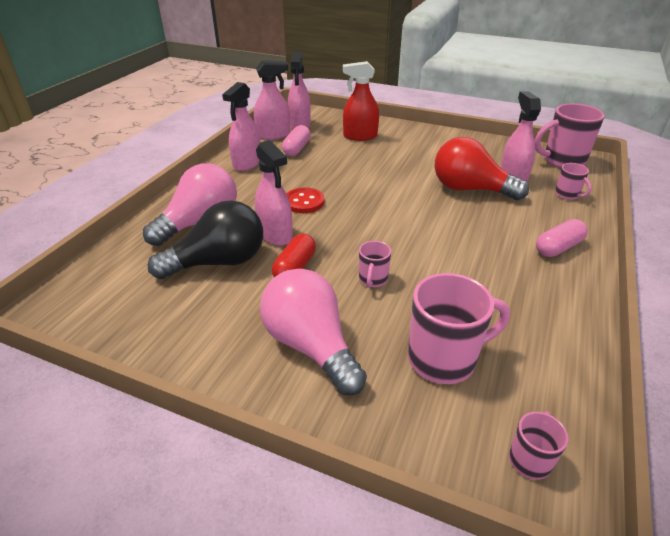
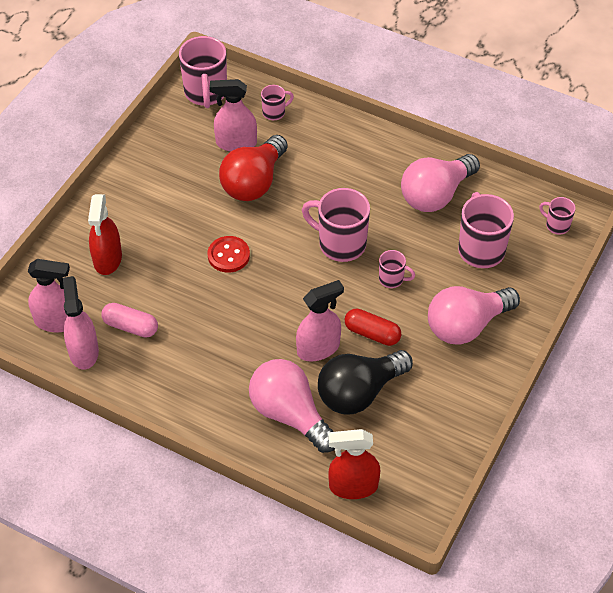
camera: 85 degrees left, 15 degrees up
(106, 263) = (353, 486): none -> red spray bottle
(219, 262) = (359, 392): black light bulb -> black light bulb turned 105 degrees counterclockwise
(247, 163) = (161, 378): pink spray bottle -> none
(304, 202) = (260, 323): red button -> red button (228, 255)
(412, 242) = (340, 244): none -> pink mug
(520, 312) = (436, 195): none -> pink light bulb
(558, 247) = (357, 147): pink capsule -> none

